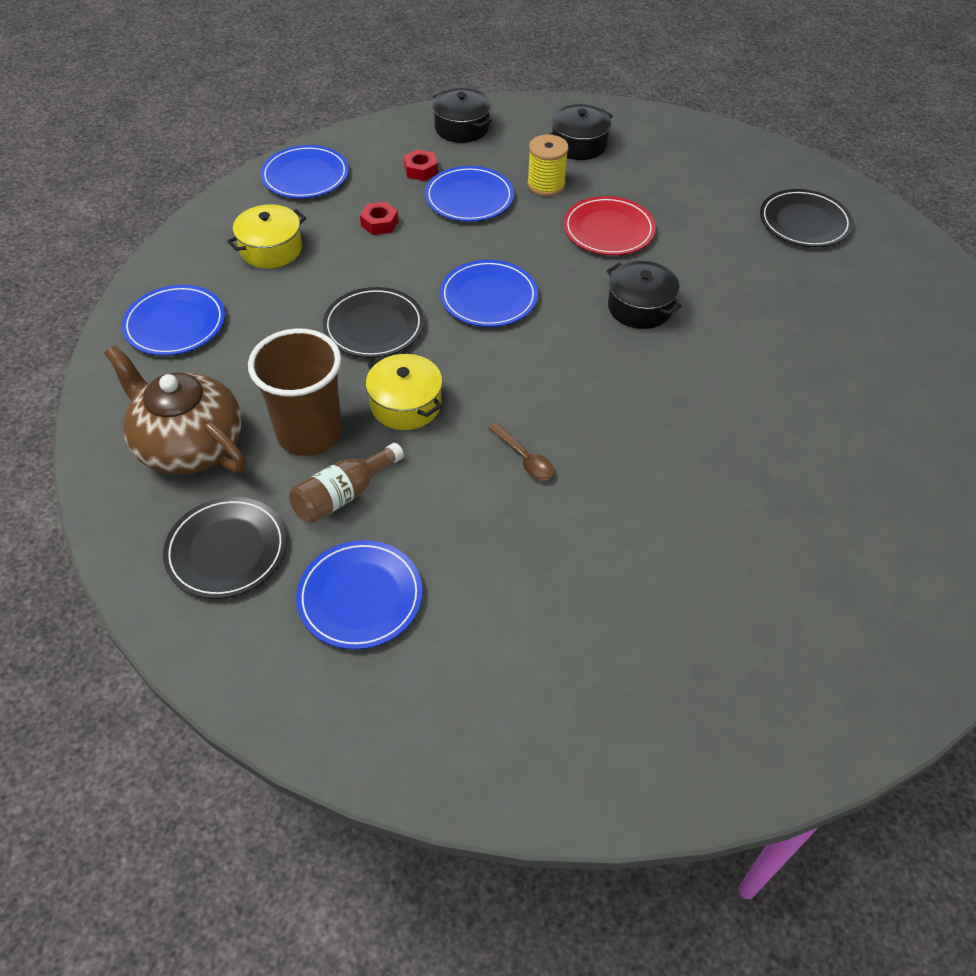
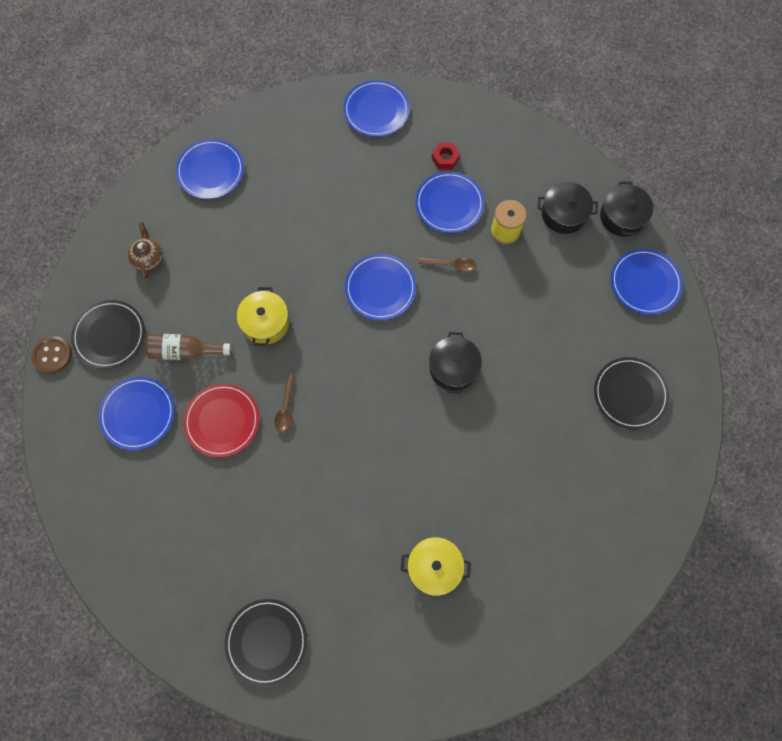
camera: 45 degrees right, 20 degrees up
(168, 628) = (52, 355): none -> brown button
(189, 444) = (148, 257): brown teapot -> brown teapot, size x0.48
(271, 249) = (304, 155): yellow pot -> yellow pot (434, 567)
(309, 433) = (205, 300): brown cup -> none
(374, 326) = (302, 257): black plate -> black plate (266, 641)
(379, 223) = (379, 183): red nut -> none
(462, 128) = (507, 141): black pot -> black pot (622, 217)
(532, 237) = (451, 265): none -> brown spoon
(608, 230) = (502, 297): red plate -> red plate (222, 421)
(707, 147) = (645, 283): none -> blue plate

